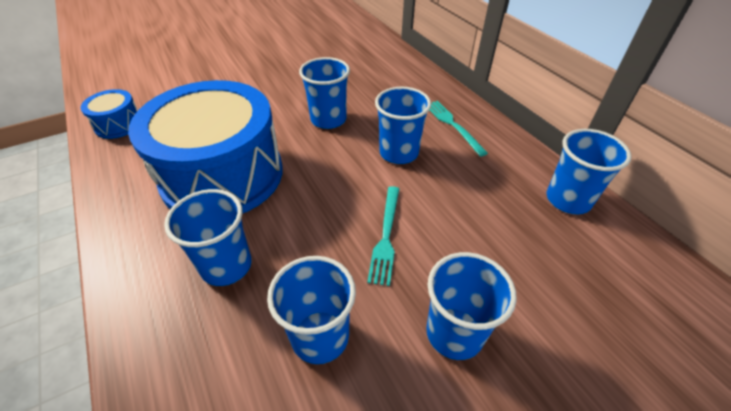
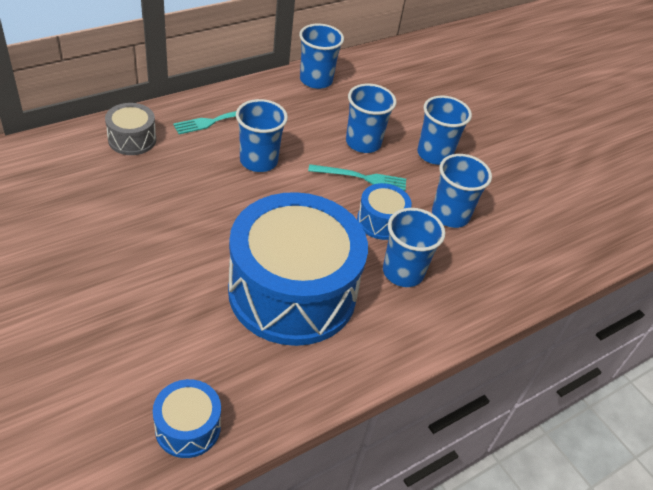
camera: 100 degrees left, 0 degrees up
(310, 251) = (381, 221): none -> blue drum
(328, 119) = (198, 209): blue cup -> blue cup (363, 143)
(410, 84) = (132, 139): none -> grey drum

